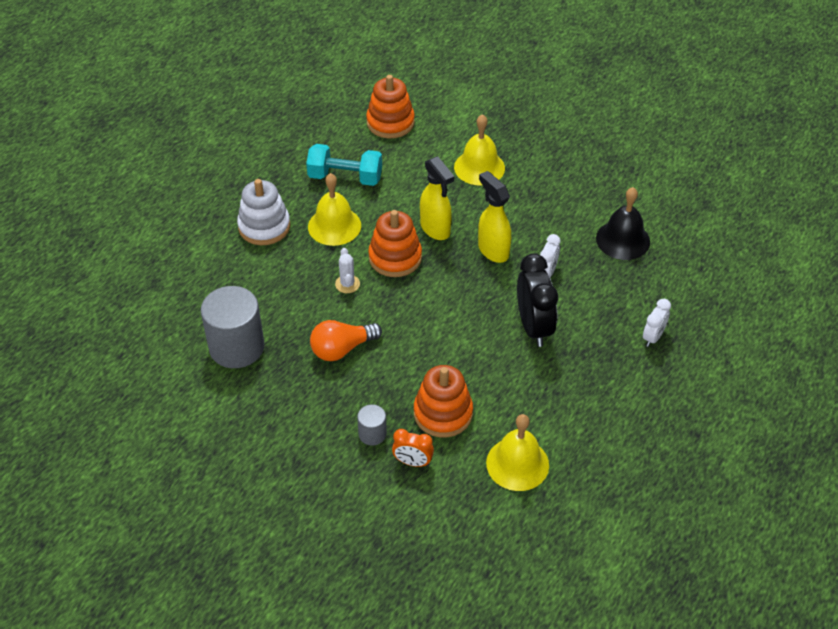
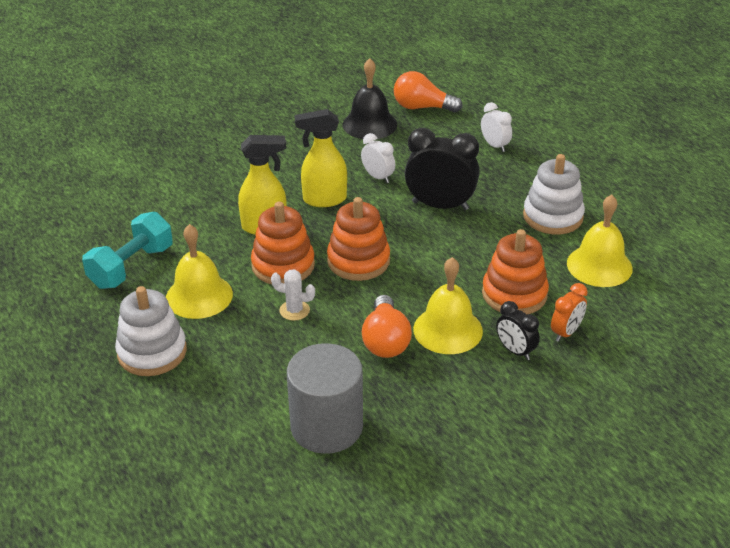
camera: 65 degrees left, 10 degrees down
(372, 434) = (515, 351): grey cylinder -> black clock
(390, 122) = (79, 211): orange stacking toy -> orange stacking toy (358, 261)
(479, 167) = (203, 174): yellow bell -> yellow bell (447, 330)
(569, 411) = (553, 216): none -> white stacking toy
(677, 266) = (422, 107): none -> orange light bulb

